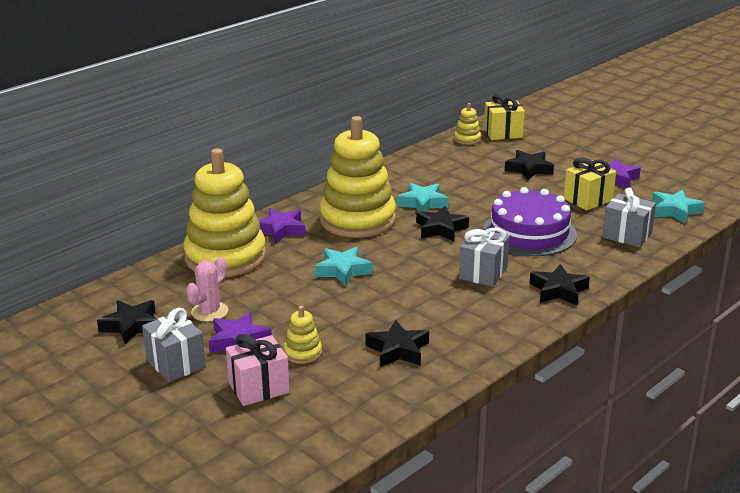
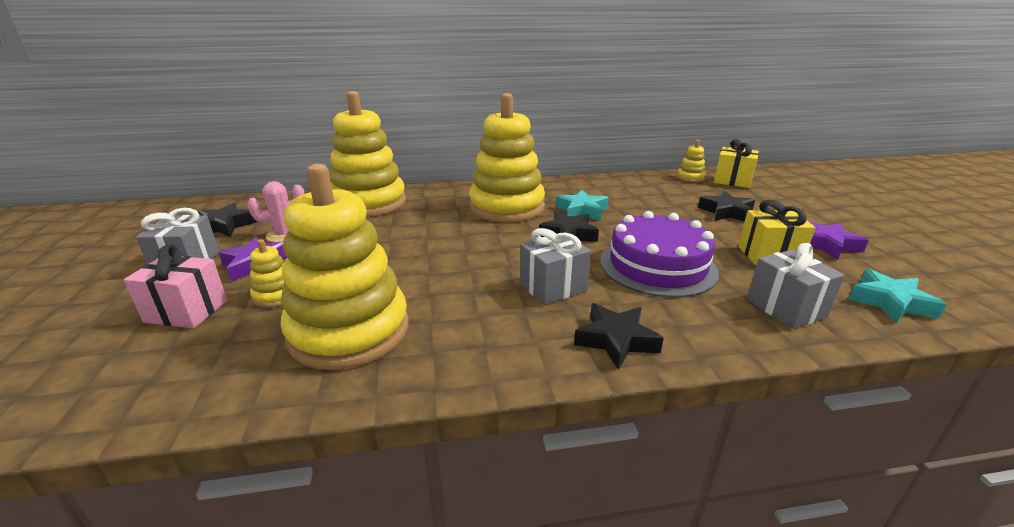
camera: 35 degrees right, 0 degrees up
(280, 230) = (438, 197): purple star -> none
(343, 270) = (431, 239): turquoise star -> none
(398, 350) = (349, 331): black star -> yellow stacking toy

